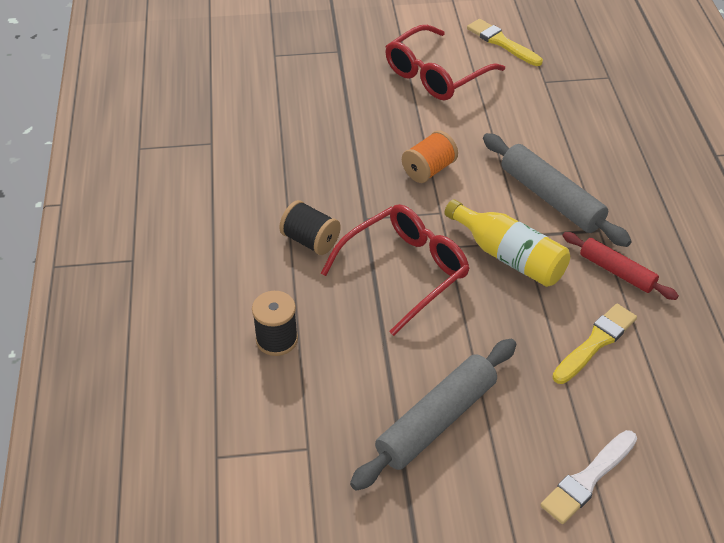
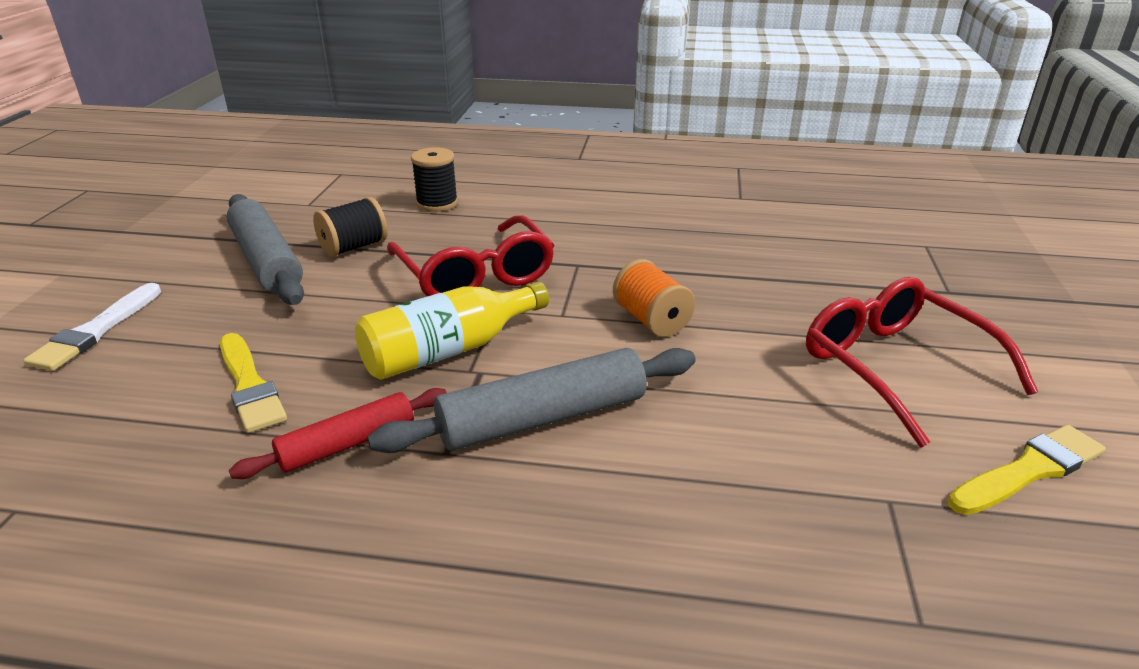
camera: 105 degrees right, 15 degrees down
(310, 241) = (558, 231): black spool -> black spool (354, 247)
(588, 479) = (96, 331): white brush -> white brush turned 135 degrees counterclockwise

